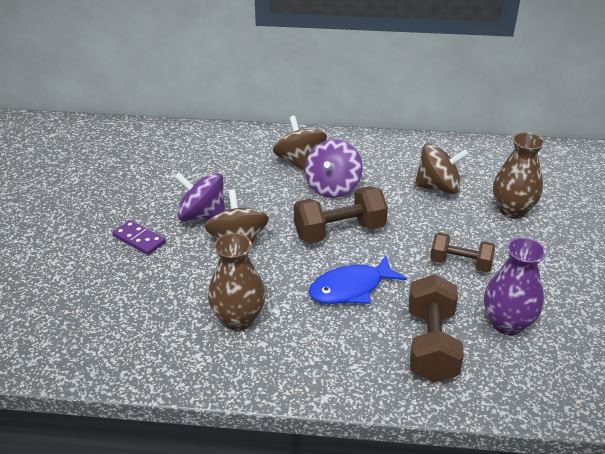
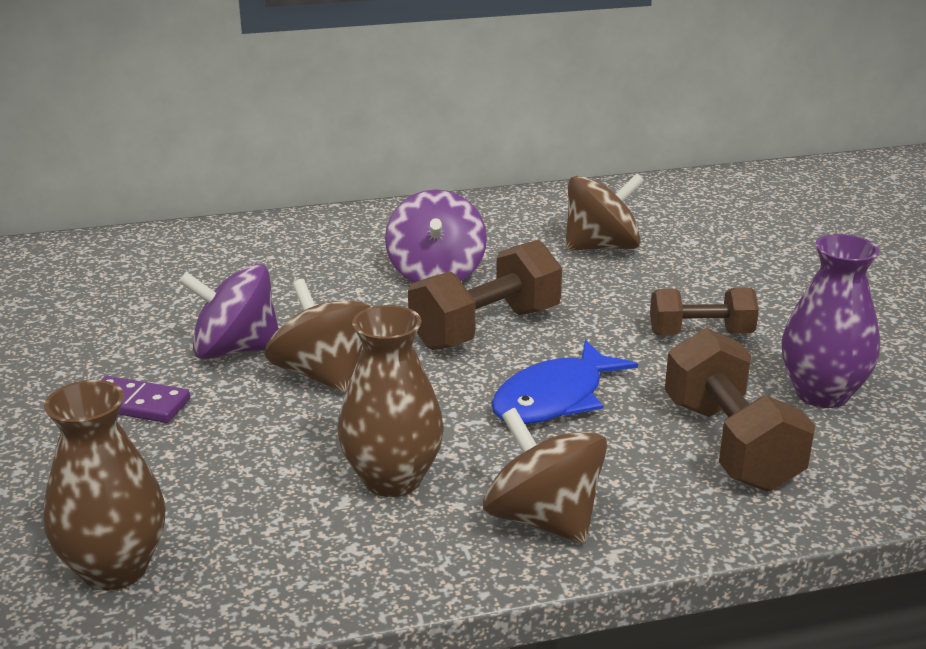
camera: 20 degrees left, 10 degrees down
(300, 162) = (360, 251): brown spinning top -> brown spinning top (543, 519)
(512, 210) = (729, 256): brown vase -> brown vase (115, 569)

